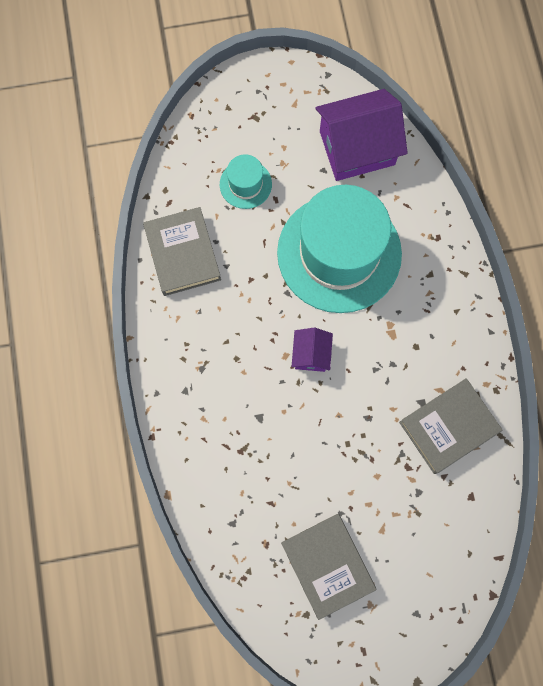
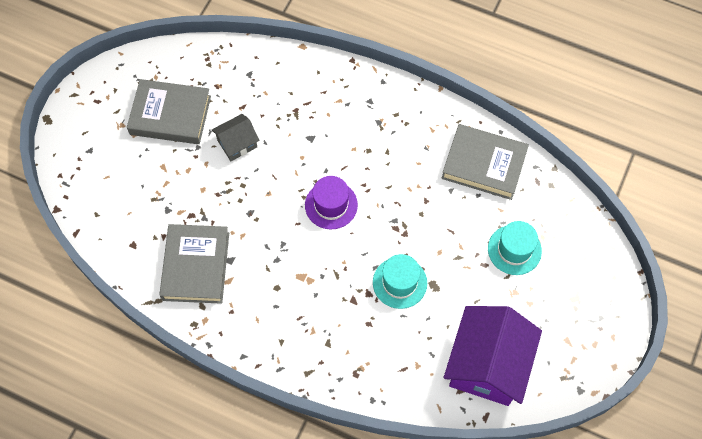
camera: 125 degrees right, 10 degrees down
(311, 354) = (331, 205): purple house -> purple hat
(311, 479) = (237, 143): none -> grey house
(339, 253) = (399, 282): turquoise hat -> turquoise hat, size x0.43

